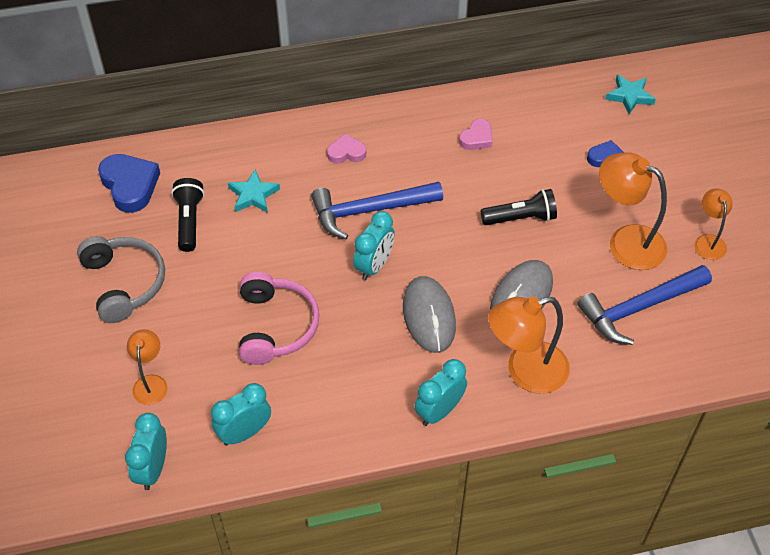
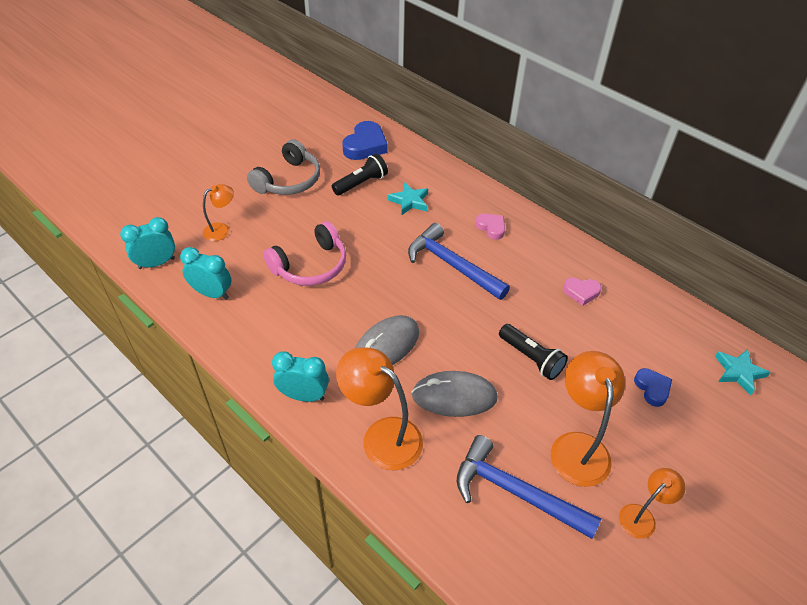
camera: 55 degrees right, 5 degrees down
(374, 265) = (405, 291): turquoise clock -> none

